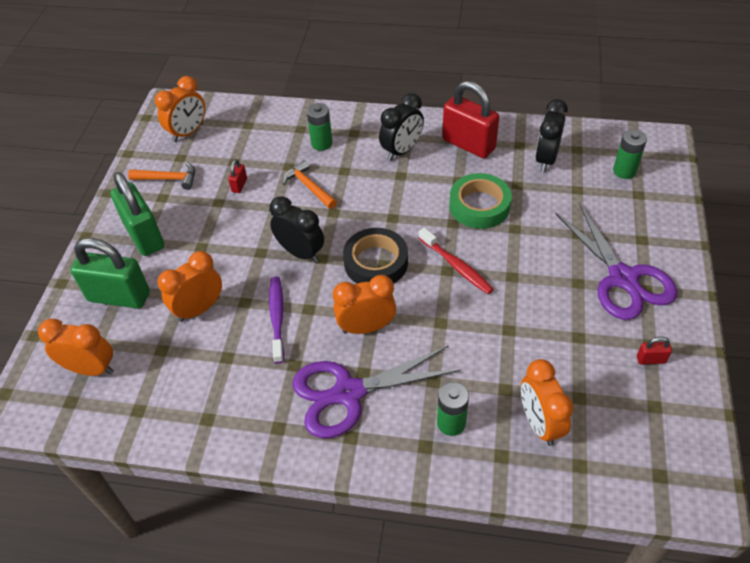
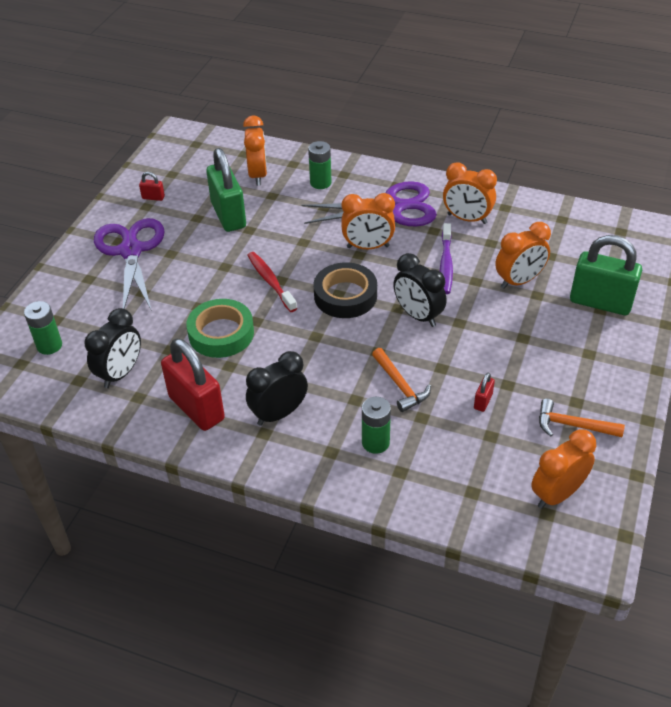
camera: 170 degrees left, 5 degrees down
(91, 369) = (610, 250): orange clock -> orange clock (467, 219)
(144, 236) = (588, 358): green padlock -> green padlock (228, 215)

